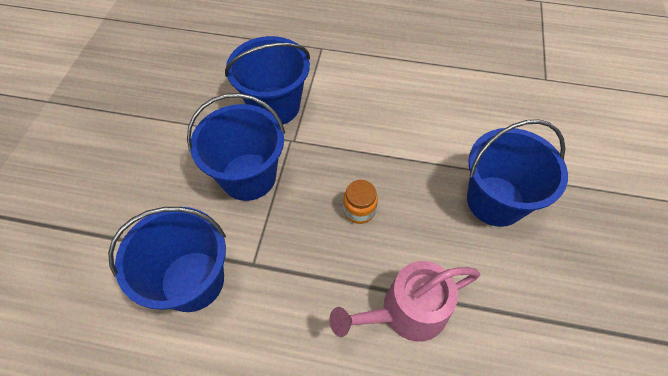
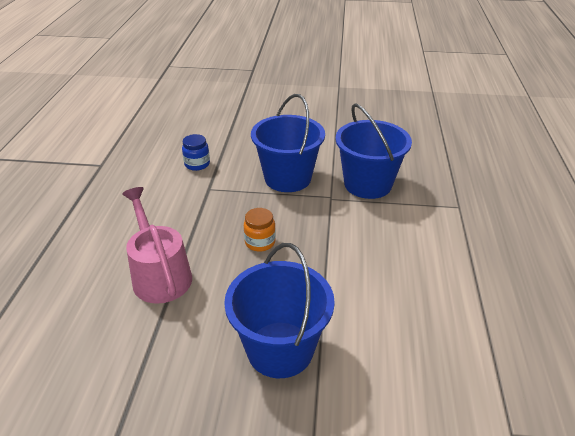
camera: 85 degrees right, 20 degrees down
(192, 280) = (197, 164): blue bucket -> blue jar

